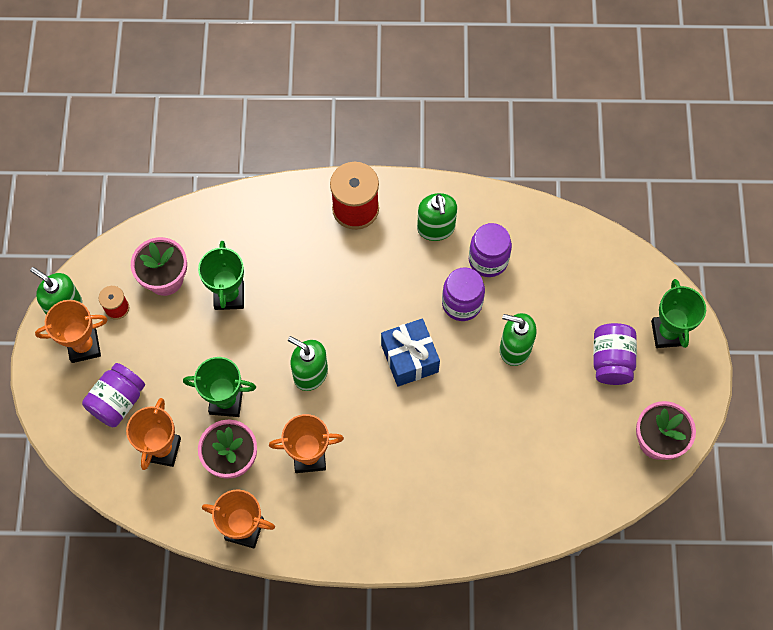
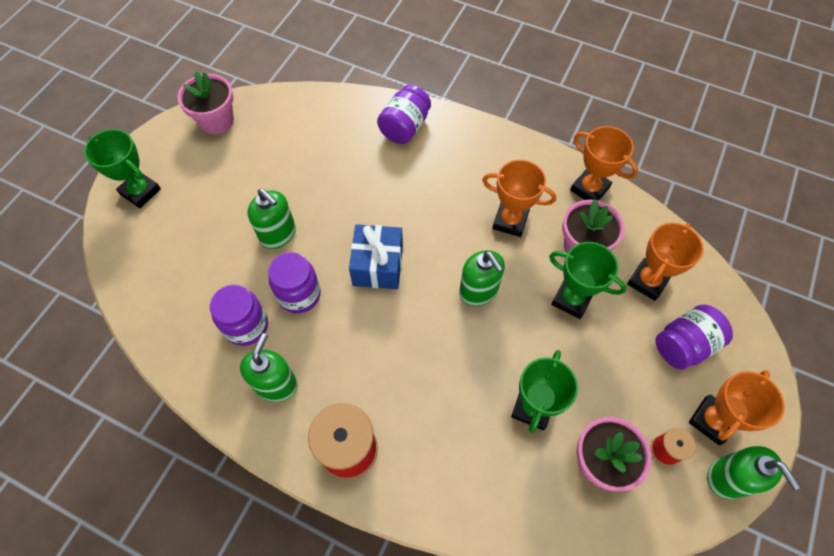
camera: 155 degrees left, 5 degrees down
(84, 346) = (711, 421): orange trophy -> orange trophy turned 60 degrees counterclockwise
(611, 360) = (204, 190): purple jar -> purple jar (405, 127)
(668, 333) = (140, 192): green trophy -> green trophy turned 75 degrees counterclockwise

